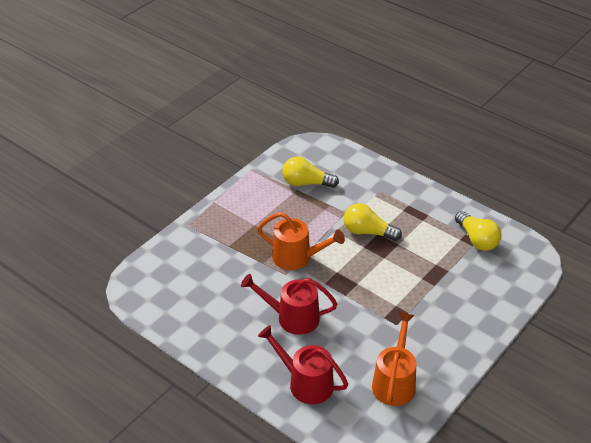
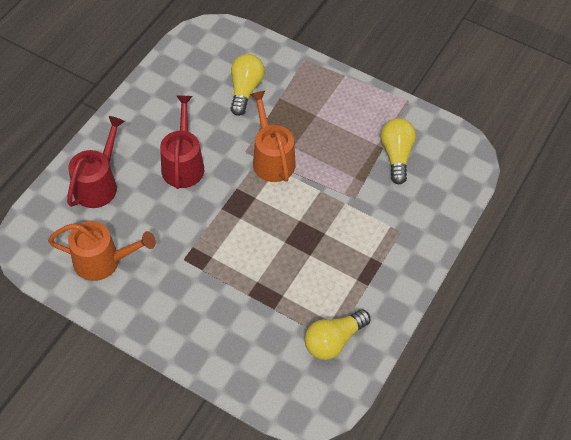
camera: 80 degrees right, 15 degrees up
(297, 257) = (272, 159): orange watering can -> orange watering can turned 150 degrees clockwise
(367, 232) = (324, 223): yellow light bulb -> yellow light bulb (245, 90)

